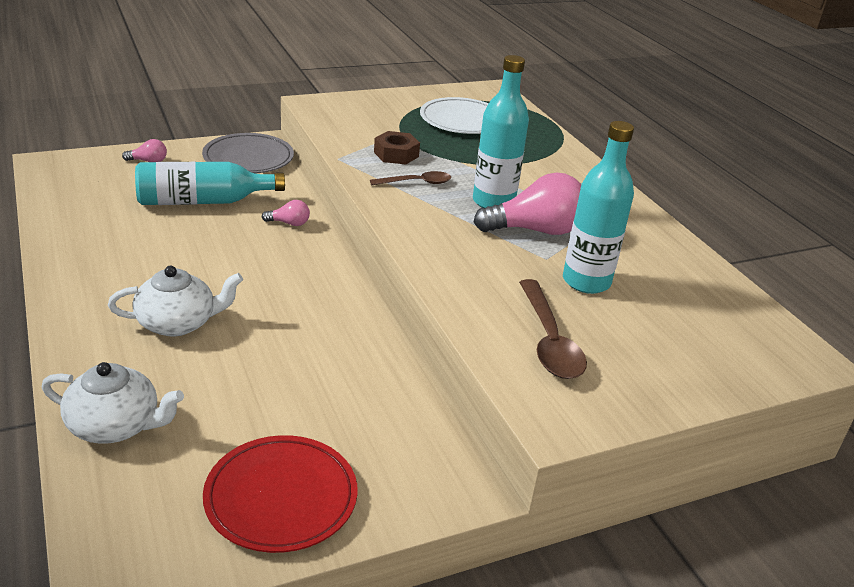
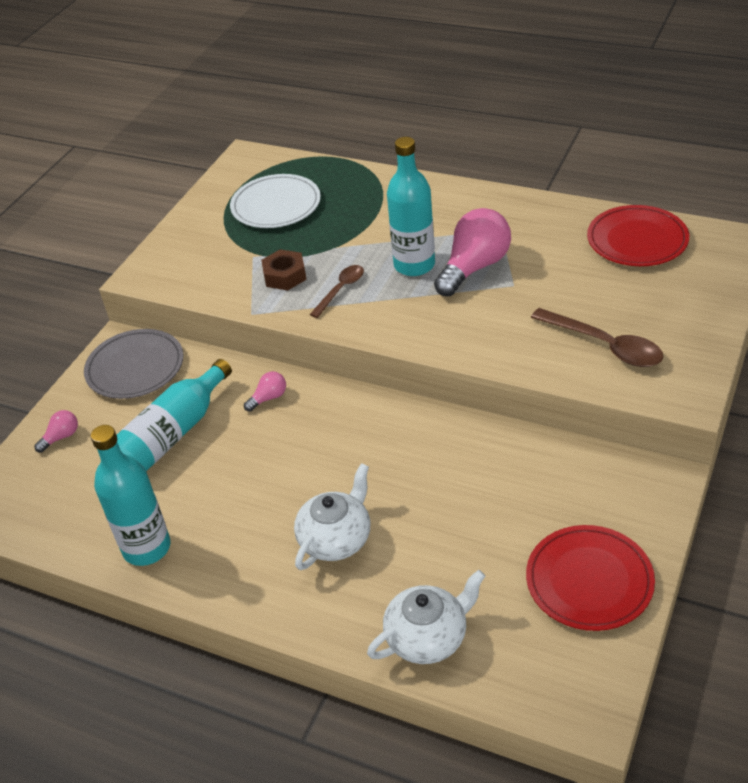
camera: 35 degrees left, 10 degrees up
(586, 282) = (560, 284): turquoise bottle -> turquoise bottle (147, 548)
(708, 299) = (637, 240): none -> red plate

